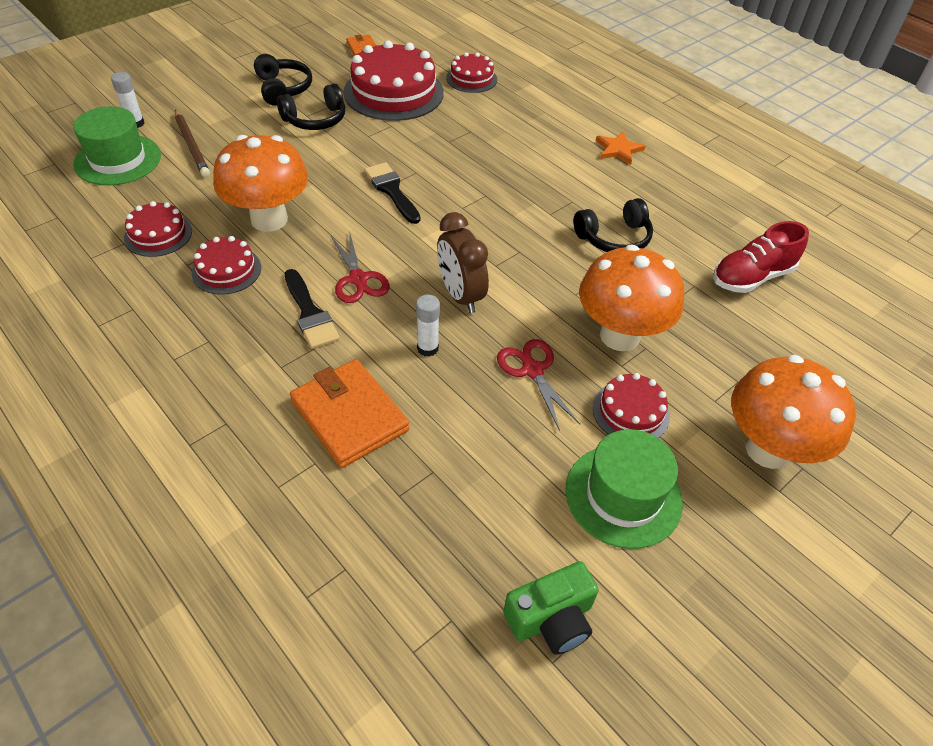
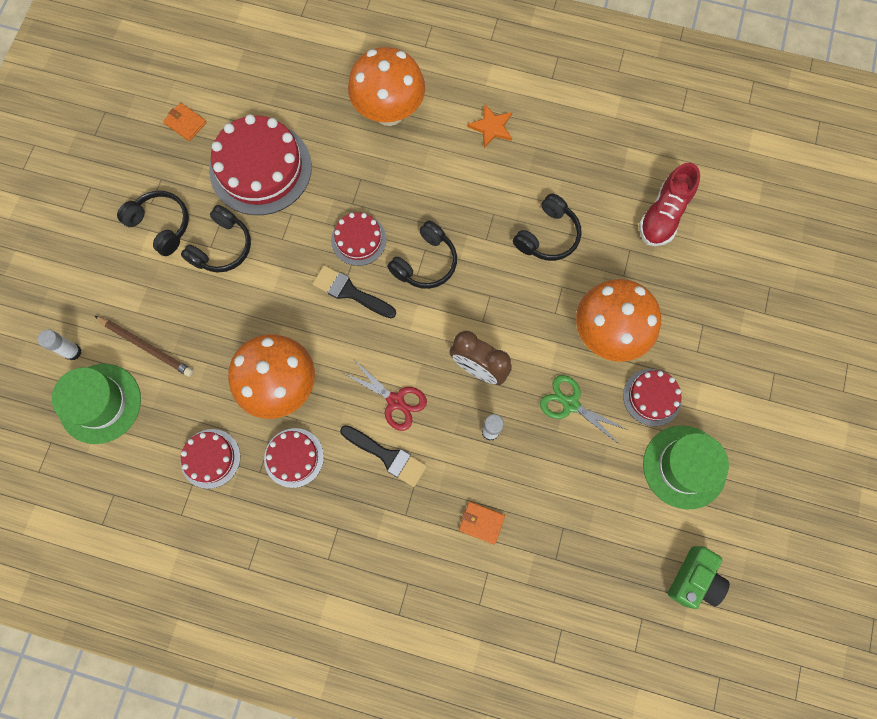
camera: 30 degrees left, 25 degrees up
(349, 416) = (481, 523): orange wallet -> orange wallet, size x0.50
(471, 78) = (313, 107): red cake -> red cake (358, 239)
(478, 203) = (425, 263): none -> black headphones
(532, 370) = (570, 404): red scissors -> green scissors
(768, 449) = (748, 371): orange mushroom -> orange mushroom (389, 112)

